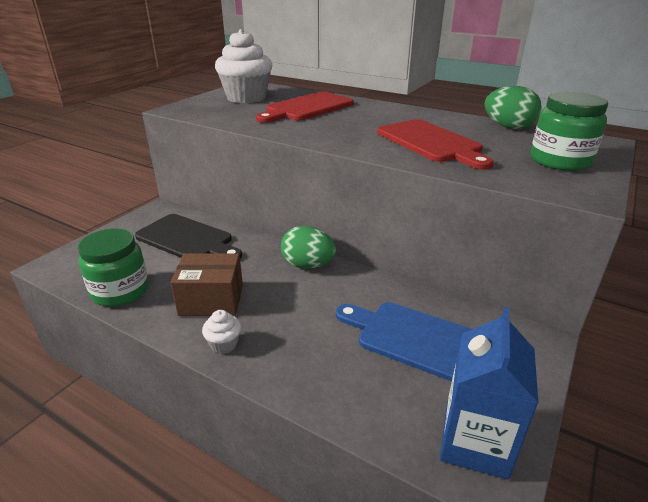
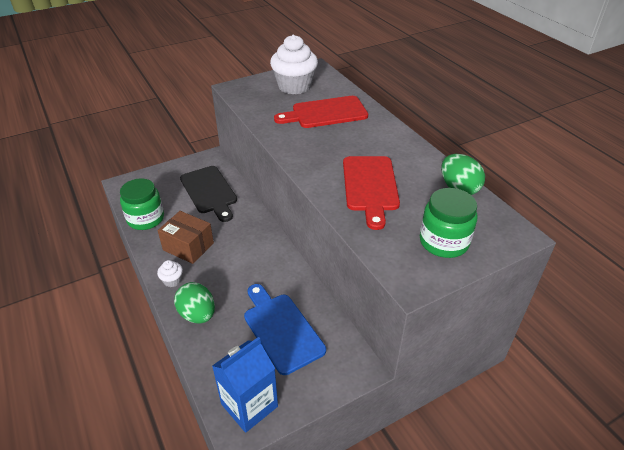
camera: 30 degrees right, 10 degrees up
(308, 265) = (266, 243): green egg -> green egg (197, 314)

